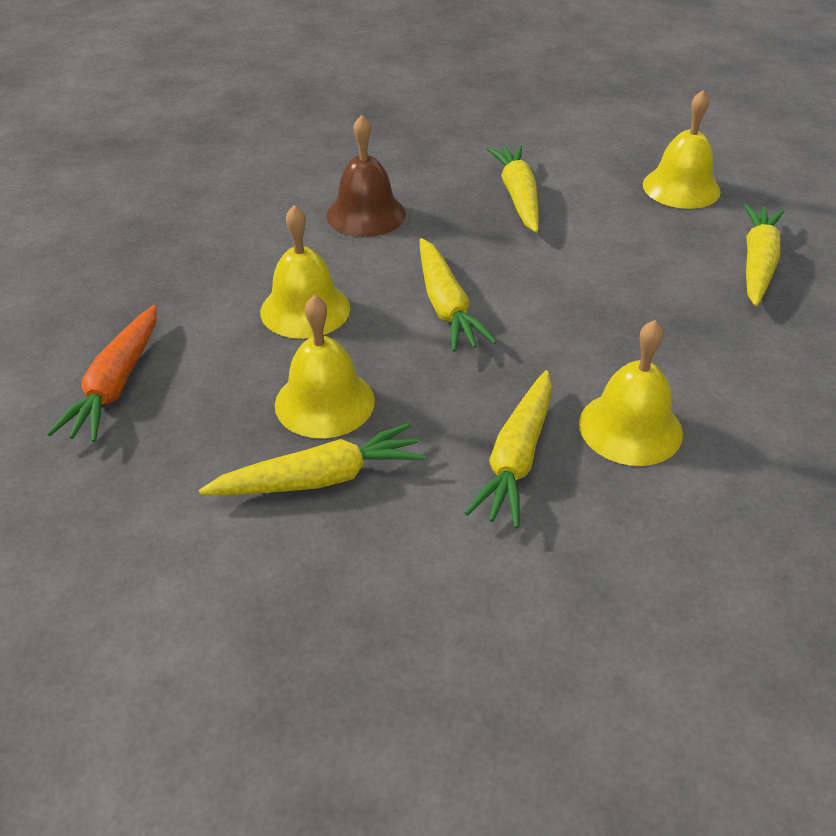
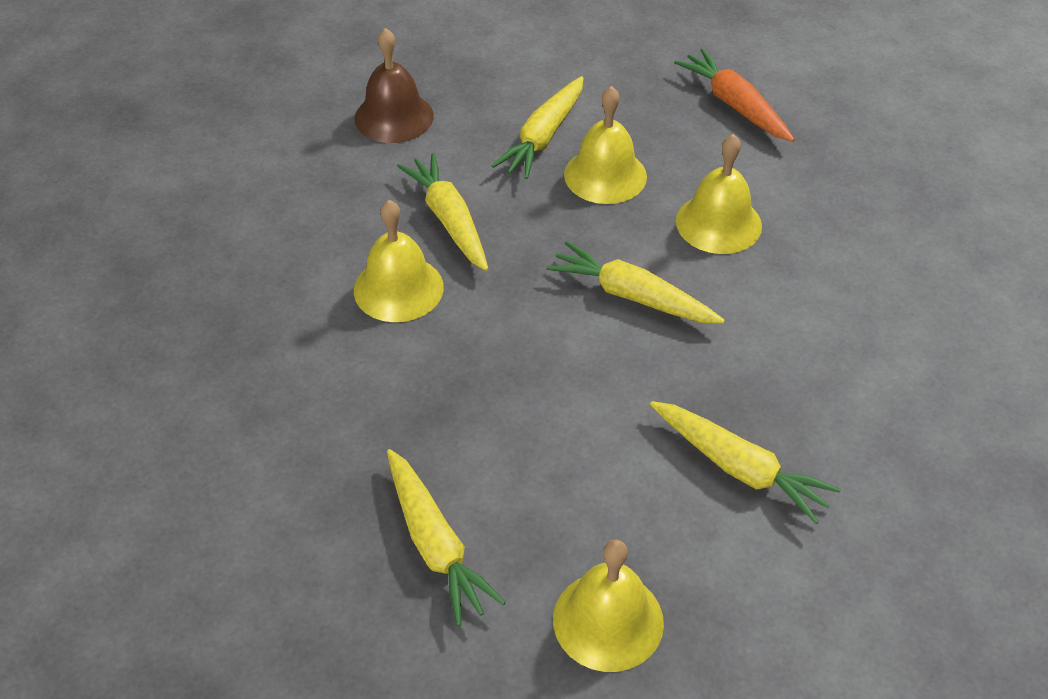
camera: 135 degrees right, 5 degrees up
(366, 214) = (823, 339): brown bell -> brown bell (394, 117)

